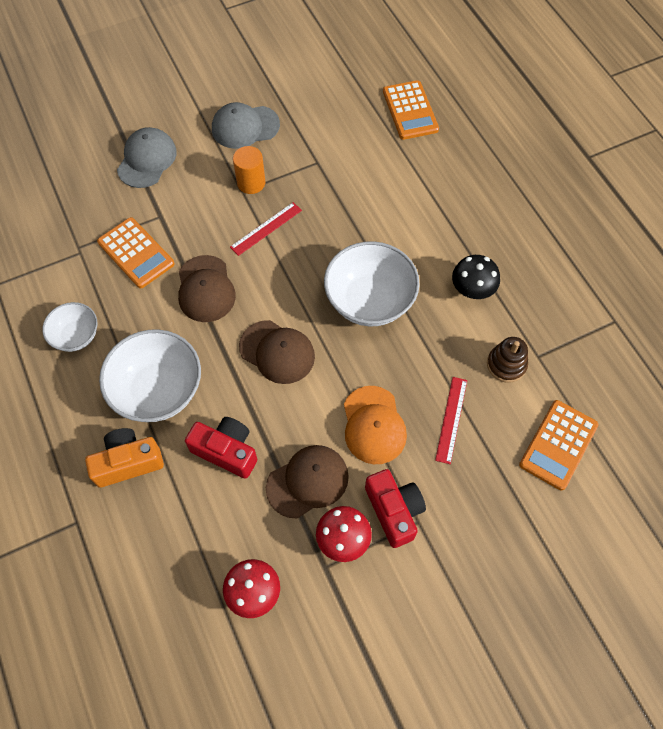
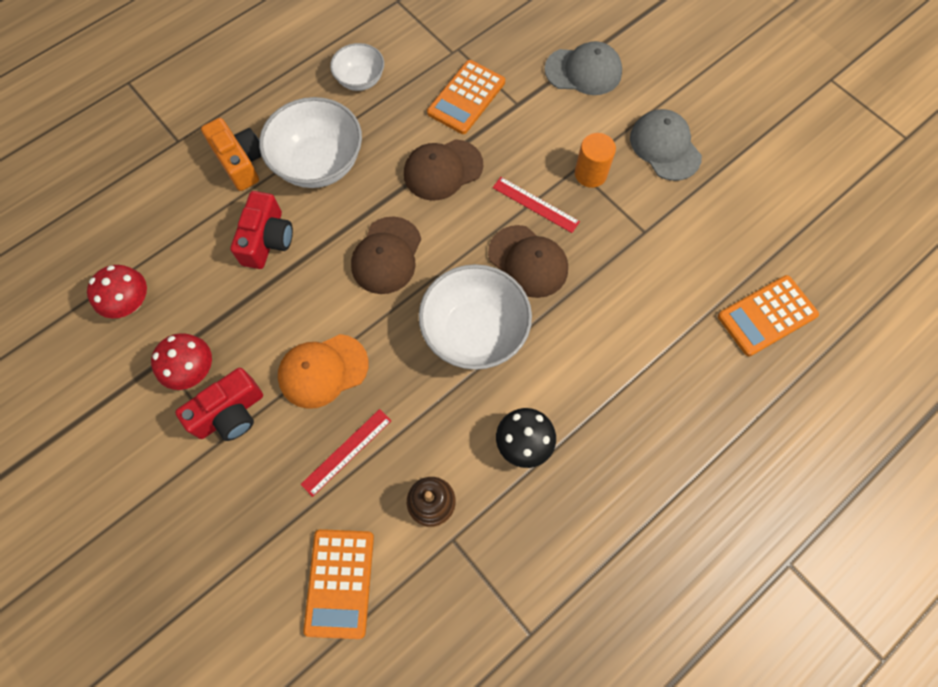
camera: 75 degrees right, 5 degrees up
(307, 482) = (248, 322): brown cap -> brown cap (528, 261)
(451, 419) = (347, 452): red ruler -> red ruler turned 45 degrees counterclockwise
(558, 445) = (340, 582): orange calculator -> orange calculator turned 105 degrees counterclockwise

